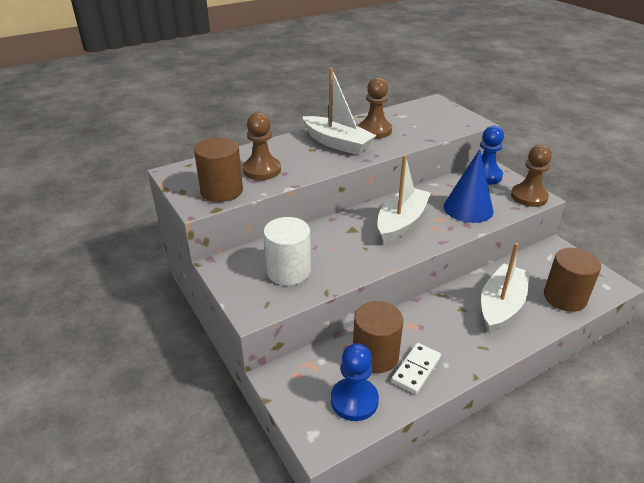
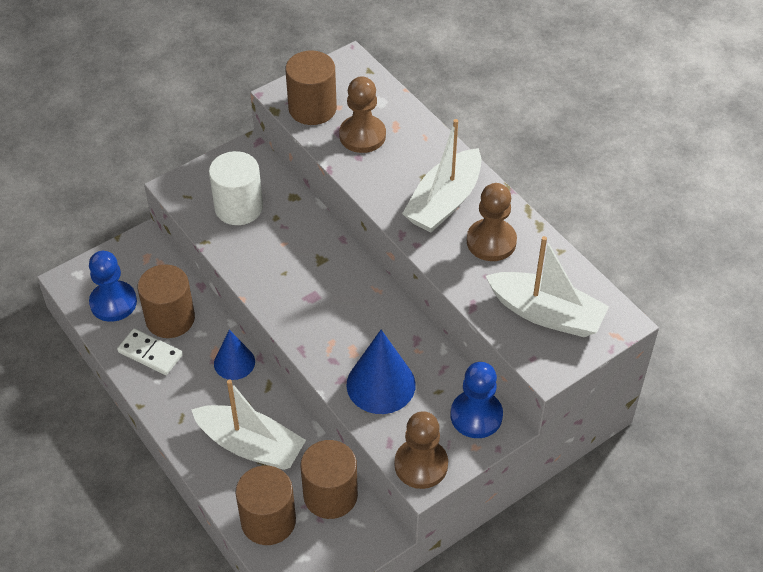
camera: 85 degrees right, 15 degrees up
(401, 222) = (339, 308): white boat -> white boat (546, 314)
(422, 313) = (234, 362): none -> blue cone
(532, 267) = (330, 495): none -> brown cylinder

